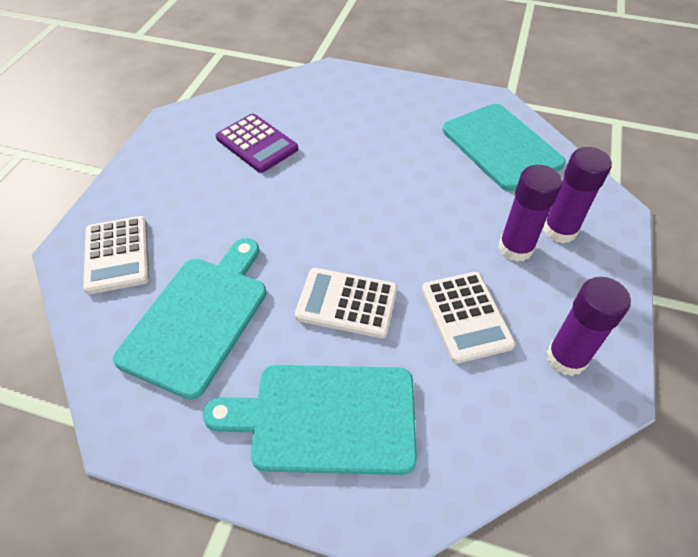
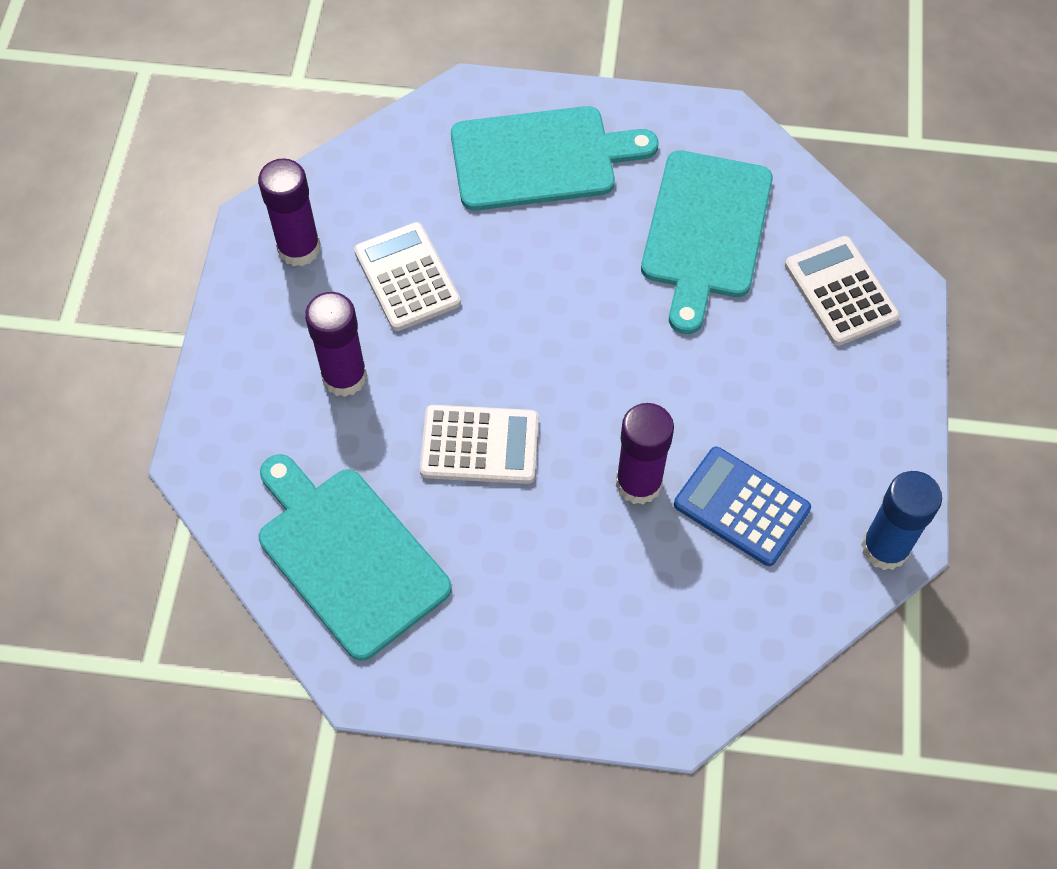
camera: 170 degrees right, 10 degrees up
(183, 117) = (885, 548): none -> blue glue stick
(257, 144) = (741, 507): purple calculator -> blue calculator
(347, 303) = (545, 273): white calculator -> white calculator (479, 445)
(559, 230) = (283, 414): purple glue stick -> purple glue stick (638, 483)

